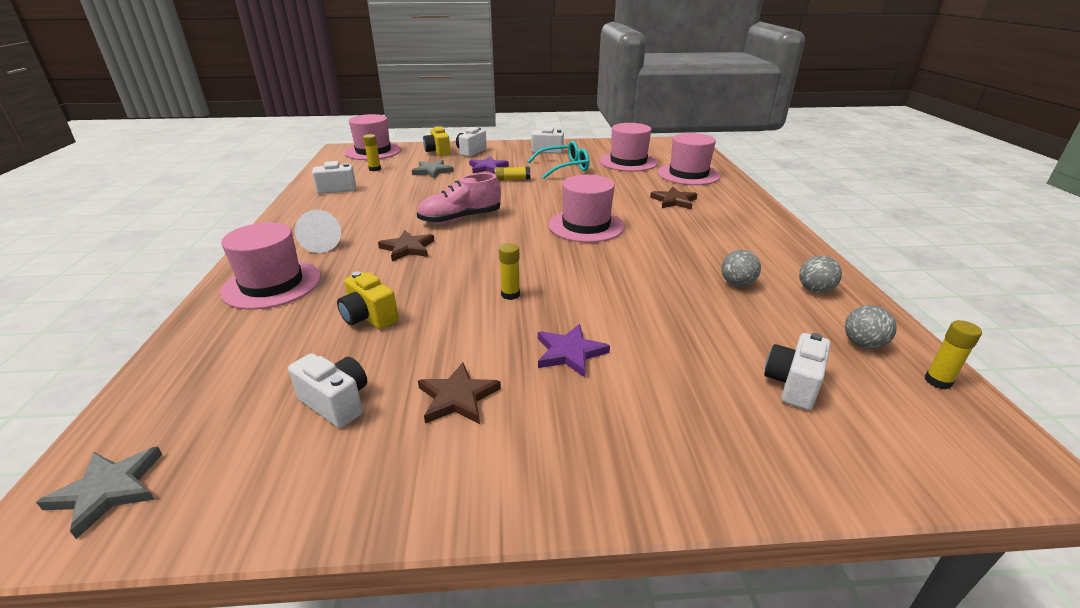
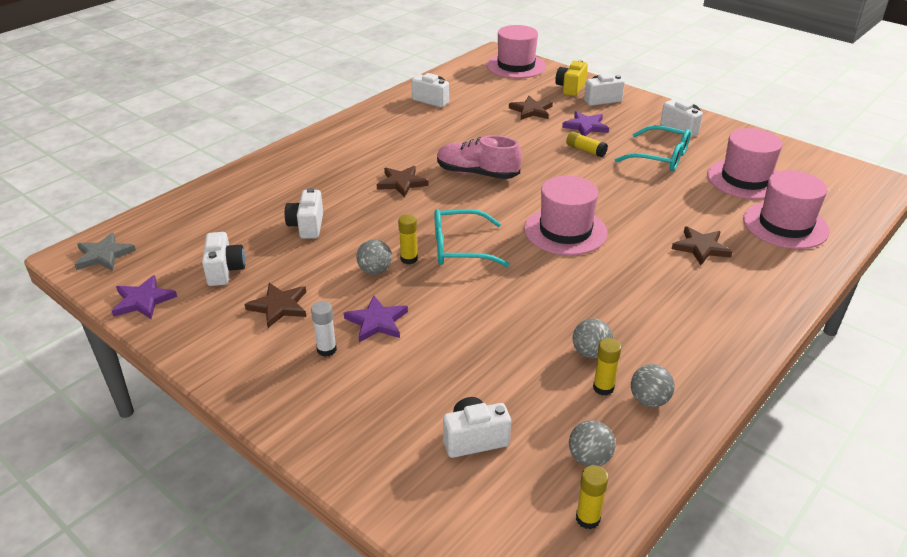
camera: 45 degrees right, 5 degrees up
(266, 501) = (143, 300): none -> purple star
(272, 284) = (290, 171): pink hat -> none
(322, 244) = (355, 152): white cone -> none
(369, 317) = (307, 226): yellow camera -> white camera
(375, 169) = (488, 89): yellow glue stick -> yellow glue stick (603, 388)
(432, 171) = (531, 110): grey star -> brown star
(497, 317) = (375, 271): none -> grey ball
(535, 268) = (459, 248): none -> turquoise glasses
(569, 402) = (326, 349): none -> white glue stick

